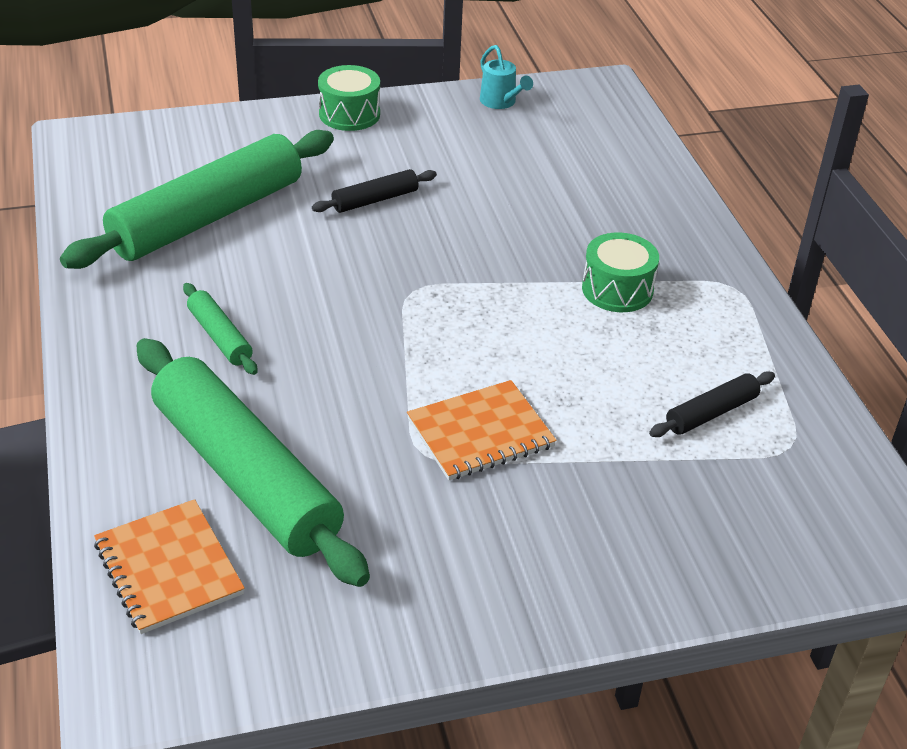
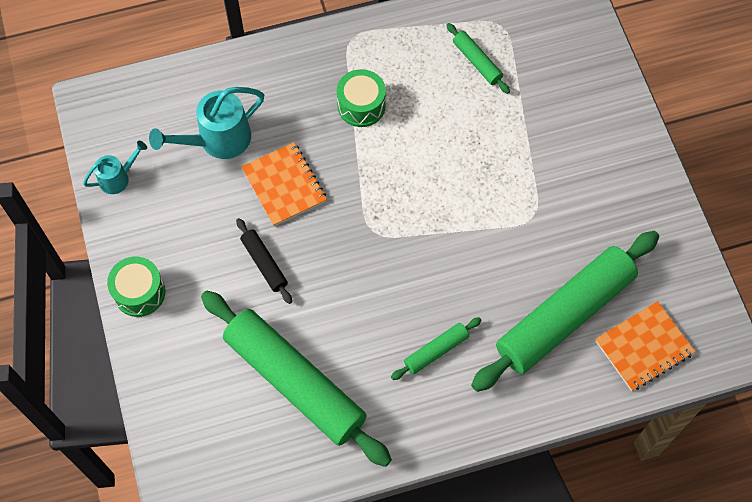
camera: 90 degrees left, 25 degrees up
(480, 433) = (510, 186): orange notebook -> orange notebook (284, 185)
(554, 170) = (217, 140): none -> turquoise watering can
(711, 413) = (477, 62): black rolling pin -> green rolling pin

